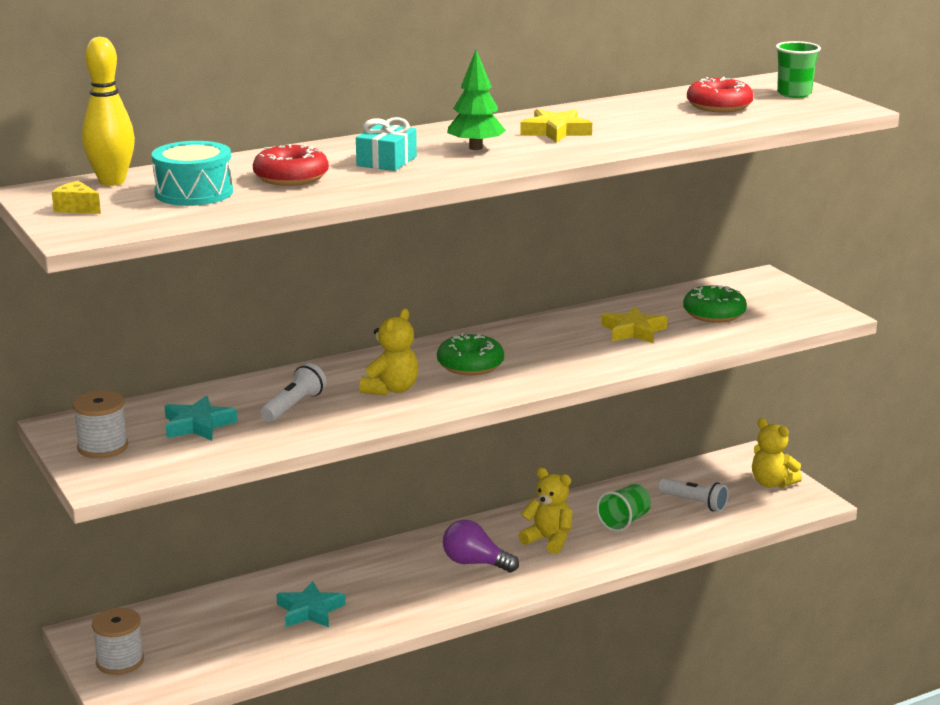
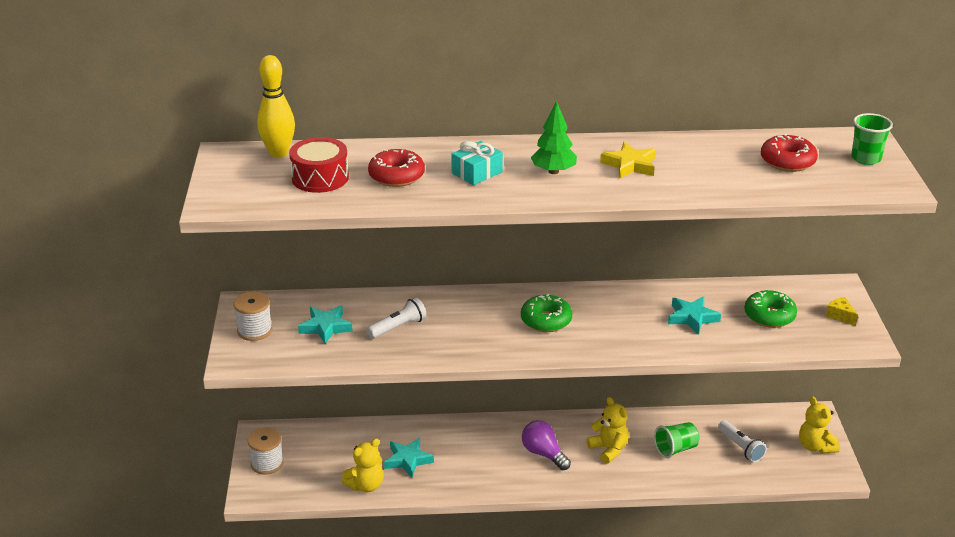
camera: 25 degrees right, 10 degrees up
(77, 208) = (235, 177): yellow cheese -> yellow cheese (840, 316)
(194, 193) = (320, 178): turquoise drum -> red drum
(391, 389) = (474, 329): yellow teddy bear -> yellow teddy bear (365, 485)
(633, 331) = (692, 318): yellow star -> turquoise star

